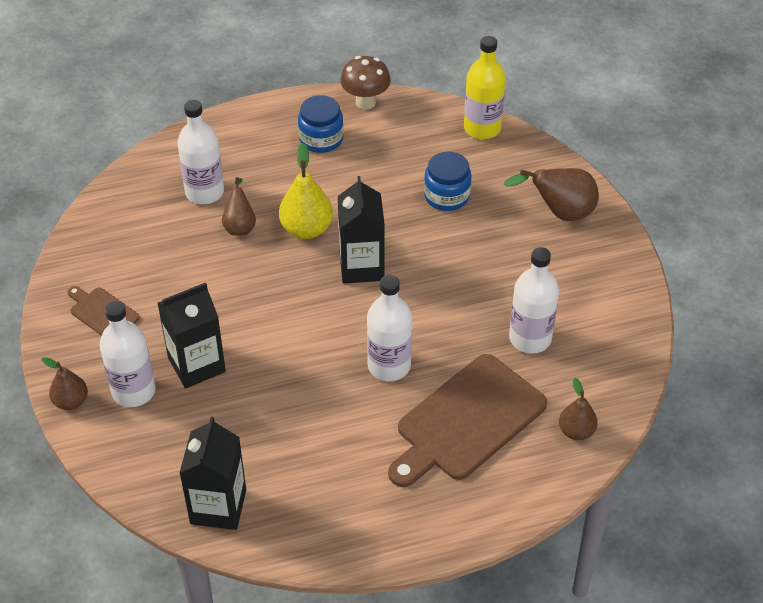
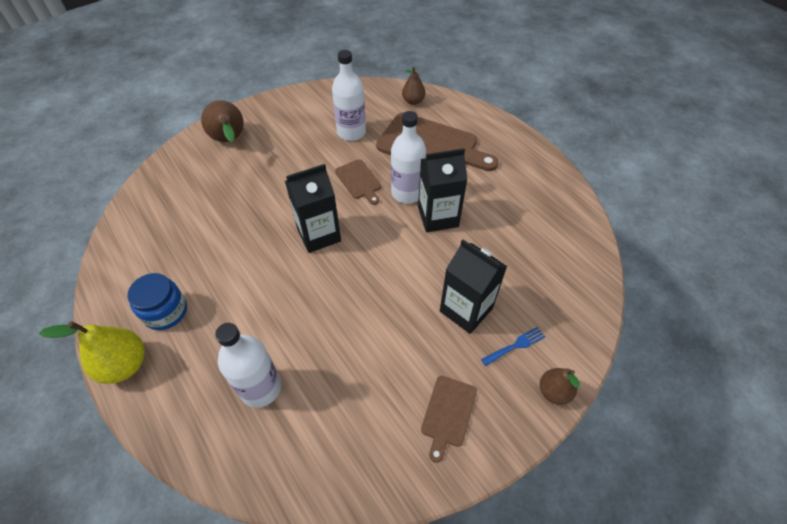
camera: 110 degrees left, 5 degrees up
(133, 391) = (515, 345): white bottle -> blue fork
(218, 507) = (574, 248): black carton -> black carton (438, 217)
(240, 226) = (299, 337): brown pear -> none
(306, 229) = (288, 284): yellow pear -> yellow pear (124, 365)
(365, 102) = (107, 292): brown mushroom -> none
(432, 323) = (359, 181): none -> brown cutting board
(447, 196) = (225, 204): blue jar -> none
(482, 128) = (139, 201): yellow bottle -> none

